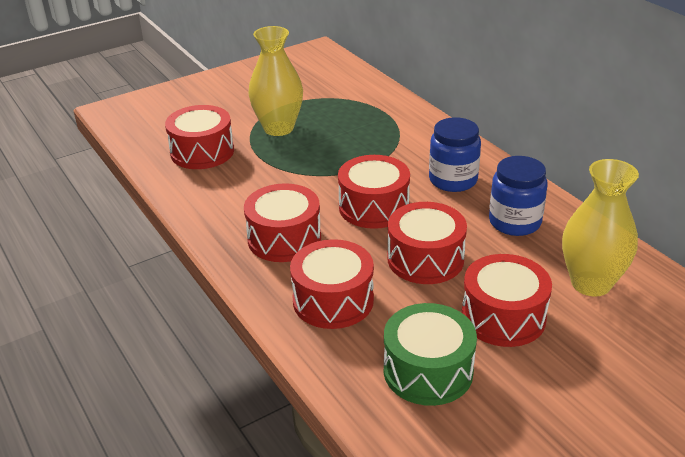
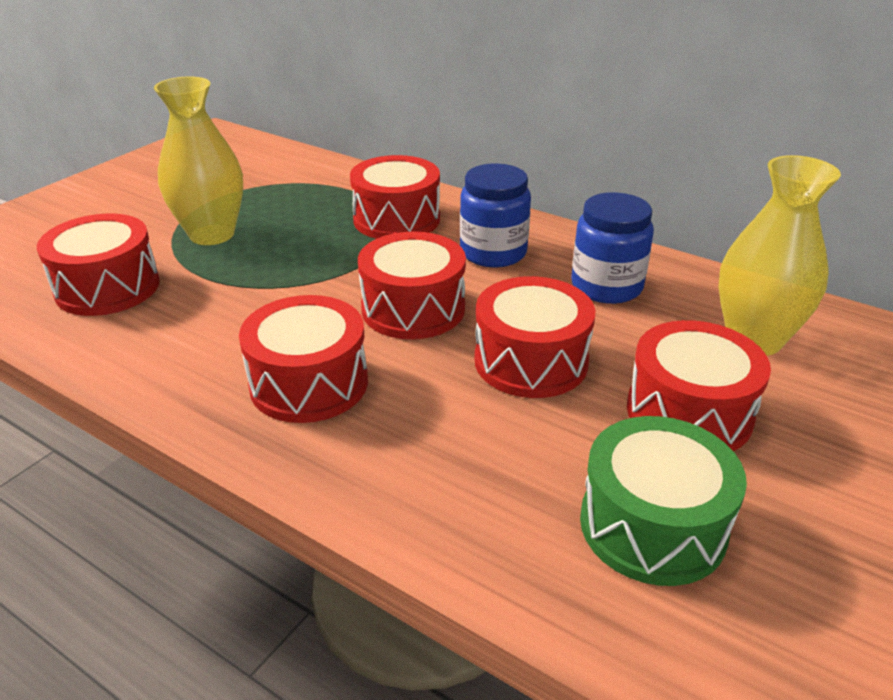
camera: 25 degrees left, 0 degrees up
(333, 300) = (441, 457): red drum -> red drum (396, 219)

